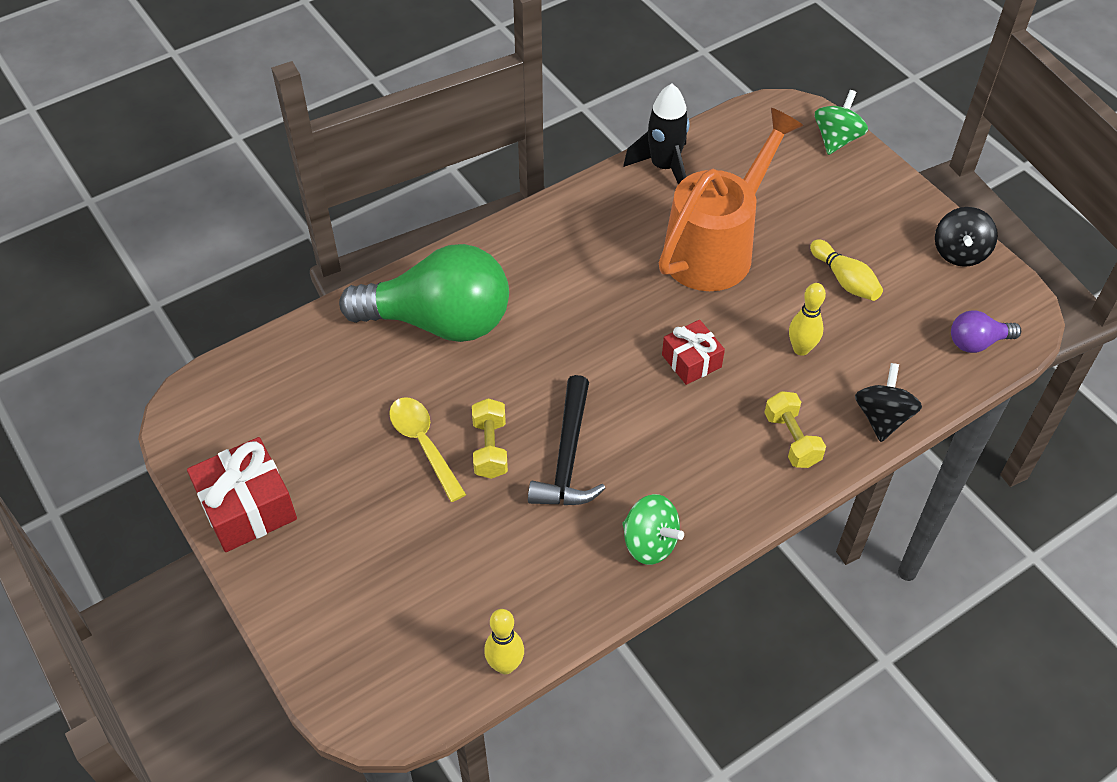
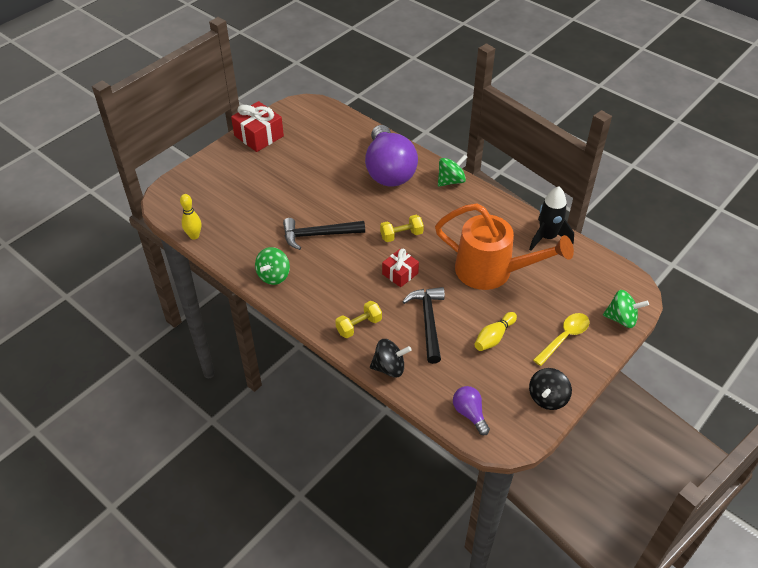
camera: 75 degrees right, 5 degrees down
(423, 444) = (310, 182): yellow spoon -> yellow spoon (564, 337)
(439, 321) = (388, 171): green light bulb -> purple light bulb
(490, 448) = (315, 206): yellow dumbbell -> yellow dumbbell (401, 235)
(498, 245) = (451, 181): none -> green spinning top
(801, 349) = (428, 322): yellow bowling pin -> black hammer
(959, 252) = (547, 398): black spinning top -> black spinning top turned 60 degrees counterclockwise

